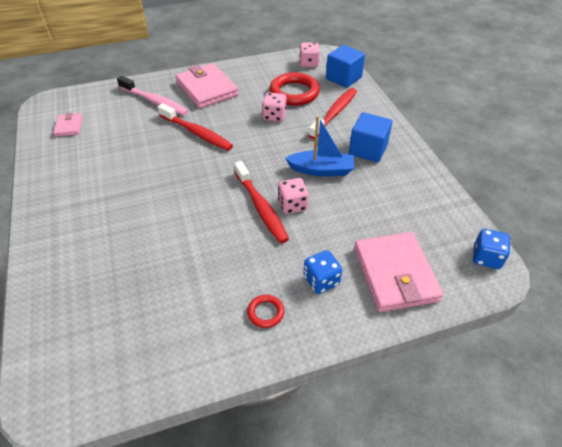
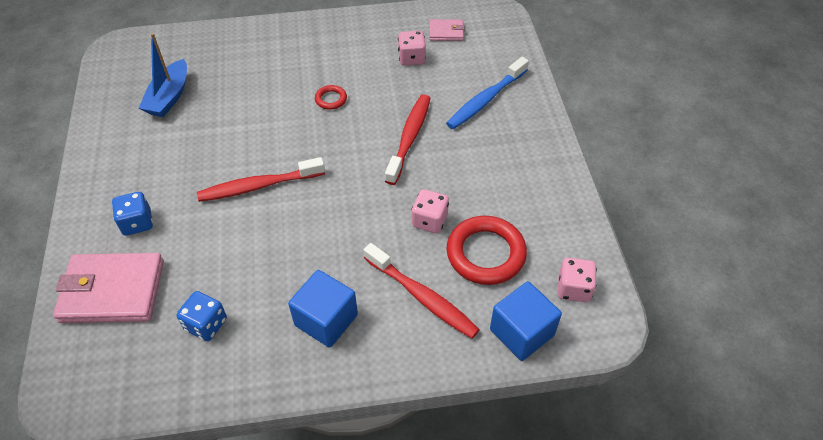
camera: 100 degrees right, 5 degrees up
(155, 101) = (485, 100): pink toothbrush -> blue toothbrush
(197, 133) = (409, 137): red toothbrush -> red toothbrush turned 150 degrees clockwise
(207, 89) = (509, 152): pink wallet -> none
(265, 312) = (124, 174): red ring -> red ring (331, 99)
(292, 205) = (251, 215): pink dice -> pink dice (411, 58)
(321, 170) = (301, 255): blue boat -> blue boat (169, 97)
(486, 258) = (86, 398): blue dice -> blue dice (206, 324)

